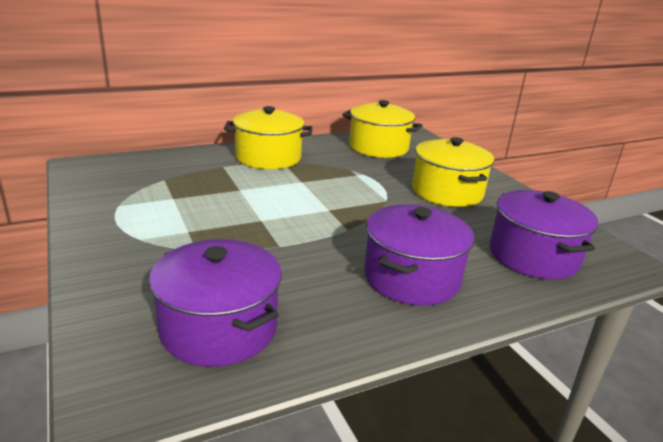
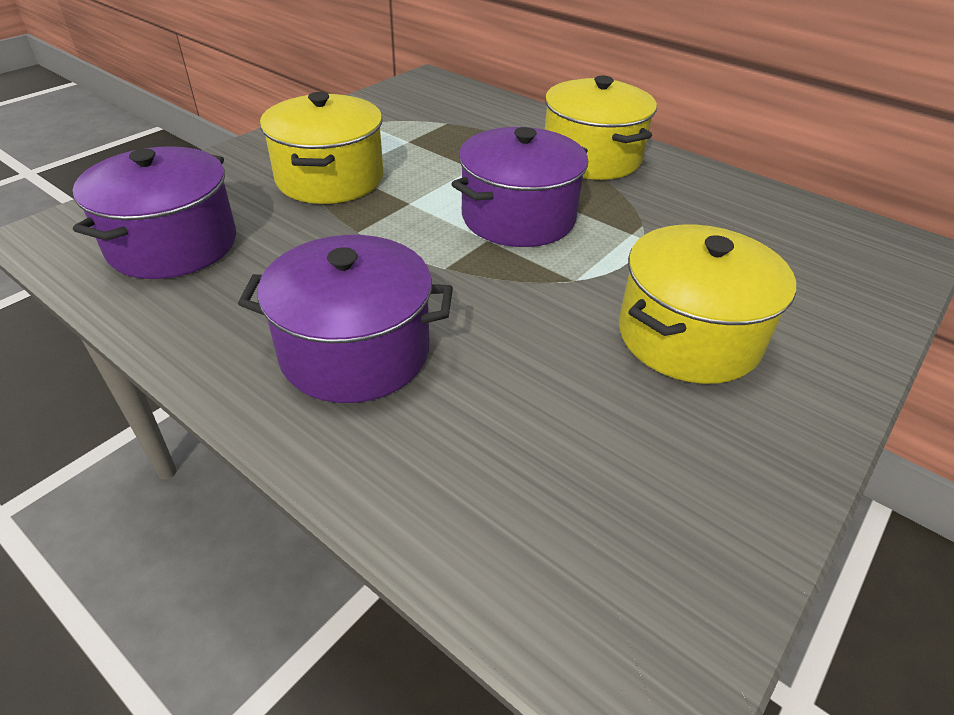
camera: 65 degrees right, 15 degrees up
(378, 147) = (774, 228): yellow pot -> yellow pot (330, 178)
(533, 256) = (536, 487): purple pot -> purple pot (518, 217)

